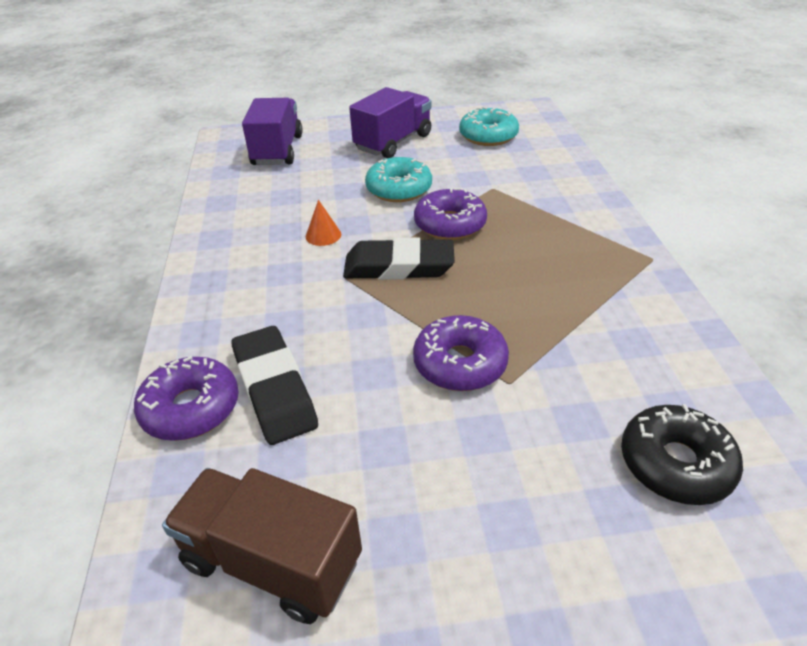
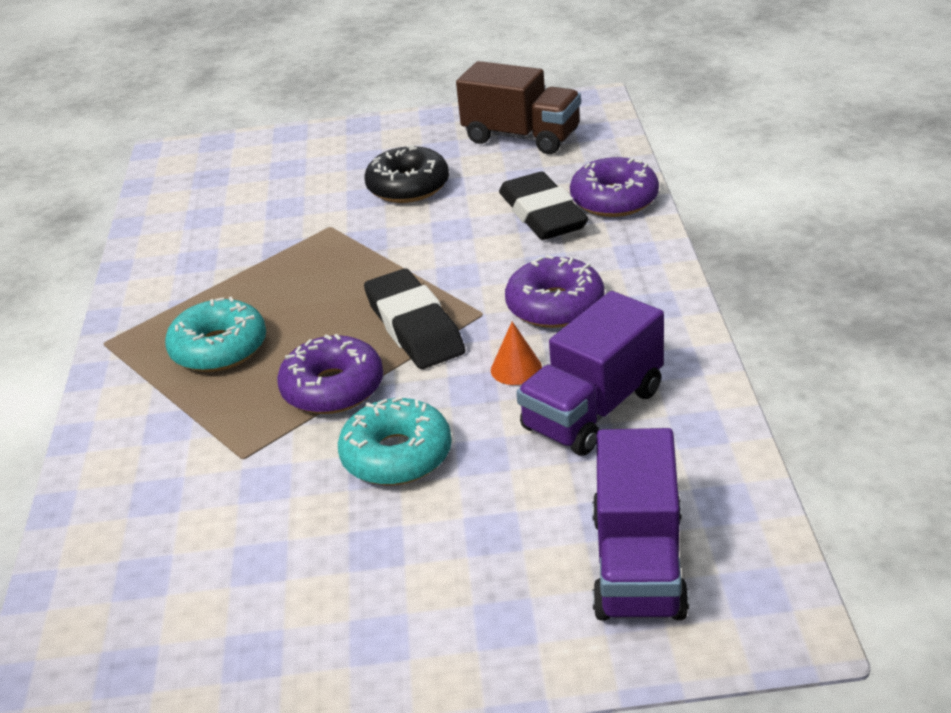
camera: 175 degrees left, 5 degrees down
(393, 142) = (391, 587): purple truck -> purple truck (593, 410)
(399, 266) = (414, 326): black eraser -> black eraser turned 60 degrees clockwise
(460, 363) = (369, 238): purple donut -> purple donut (555, 305)
(488, 136) = (187, 605): turquoise donut -> turquoise donut (219, 348)
(675, 463) = (231, 188): black donut -> black donut (408, 187)

